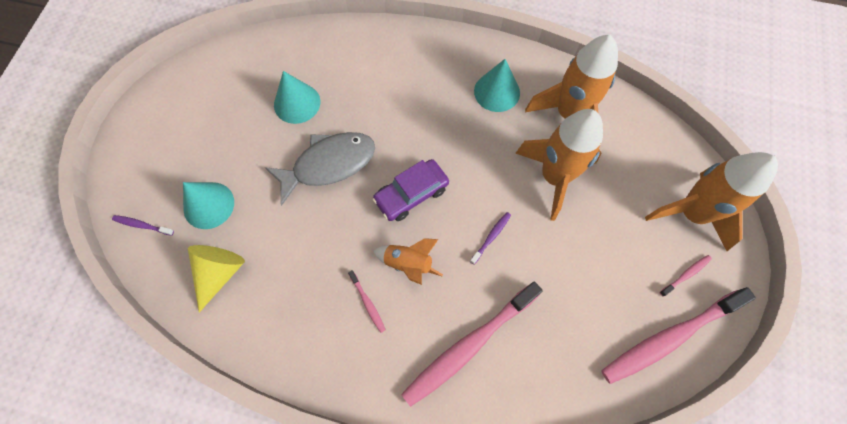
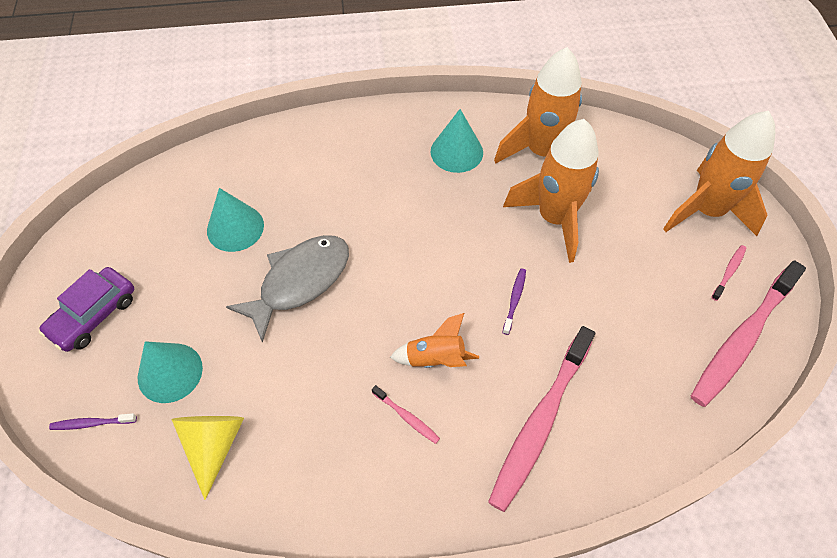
camera: 20 degrees left, 10 degrees down
(411, 194) = (408, 284): purple car -> purple car (94, 315)

